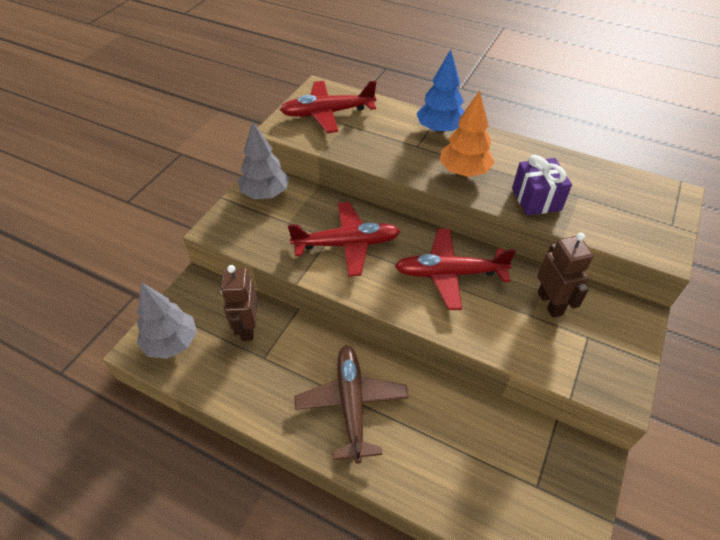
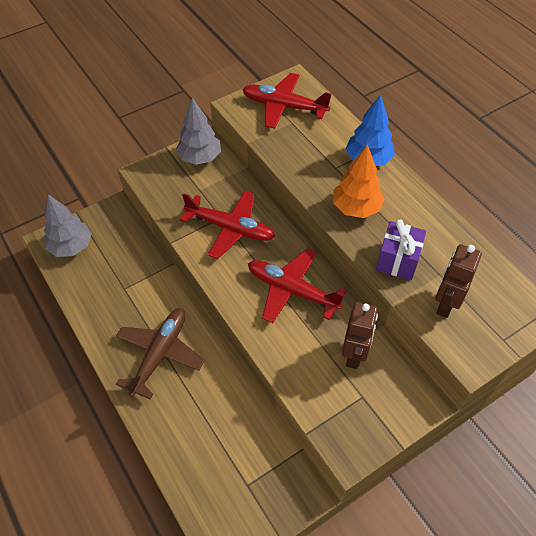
camera: 30 degrees right, 5 degrees up
(247, 327) = (128, 260): brown robot -> brown robot (445, 303)

